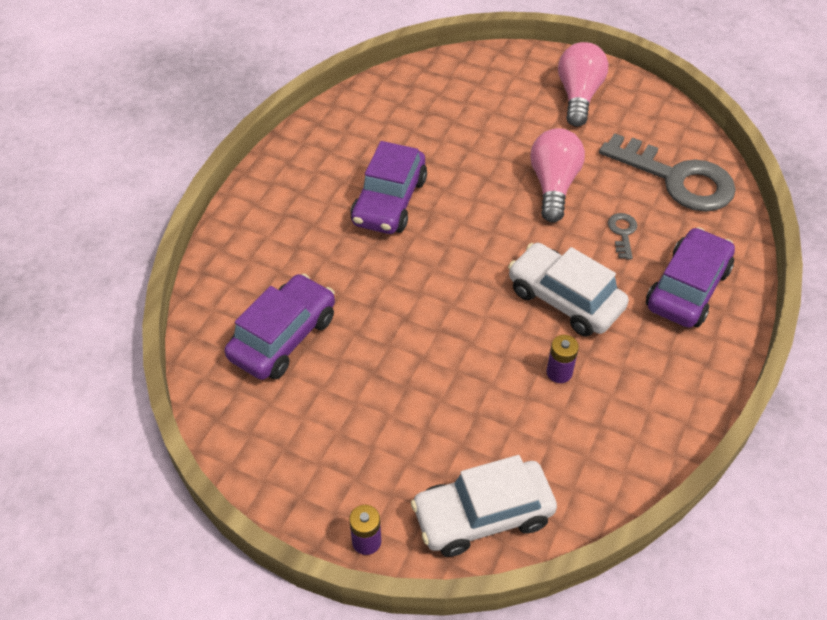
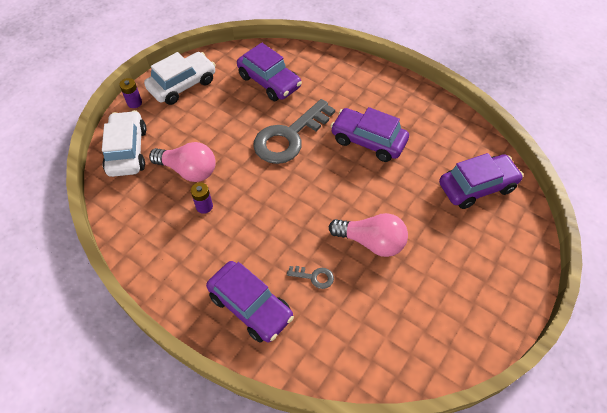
camera: 100 degrees right, 5 degrees up
(441, 97) = (477, 187): none -> purple car
(565, 299) = (261, 223): white car -> white car (182, 85)
(578, 96) = (479, 287): pink light bulb -> pink light bulb (188, 170)
(677, 179) = (368, 337): grey key -> grey key (289, 137)

